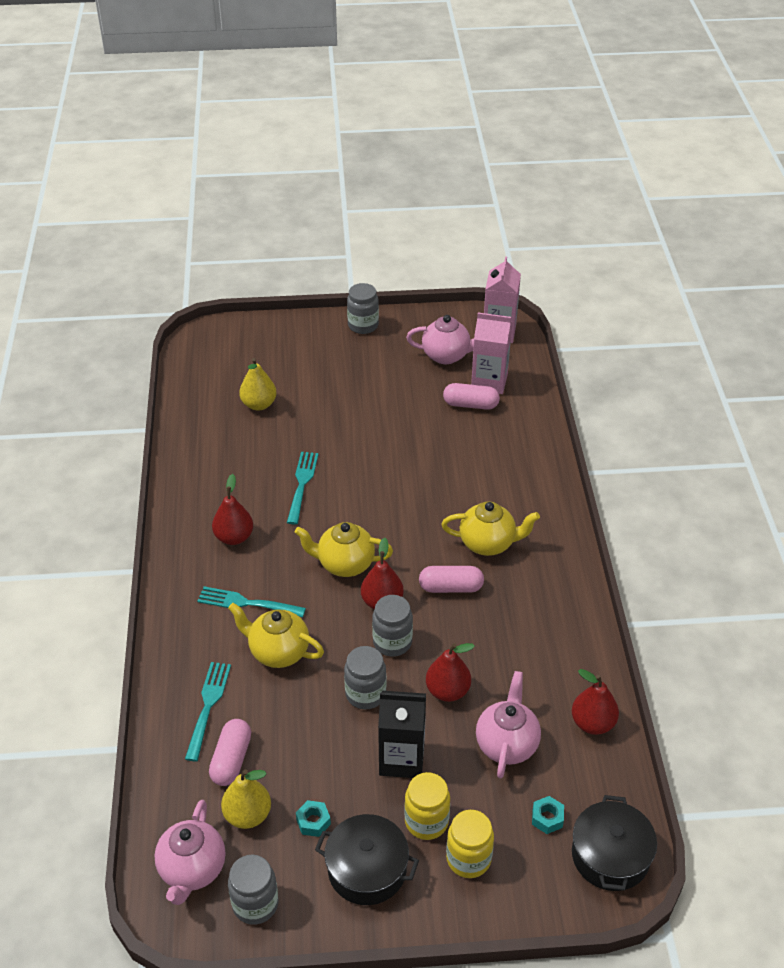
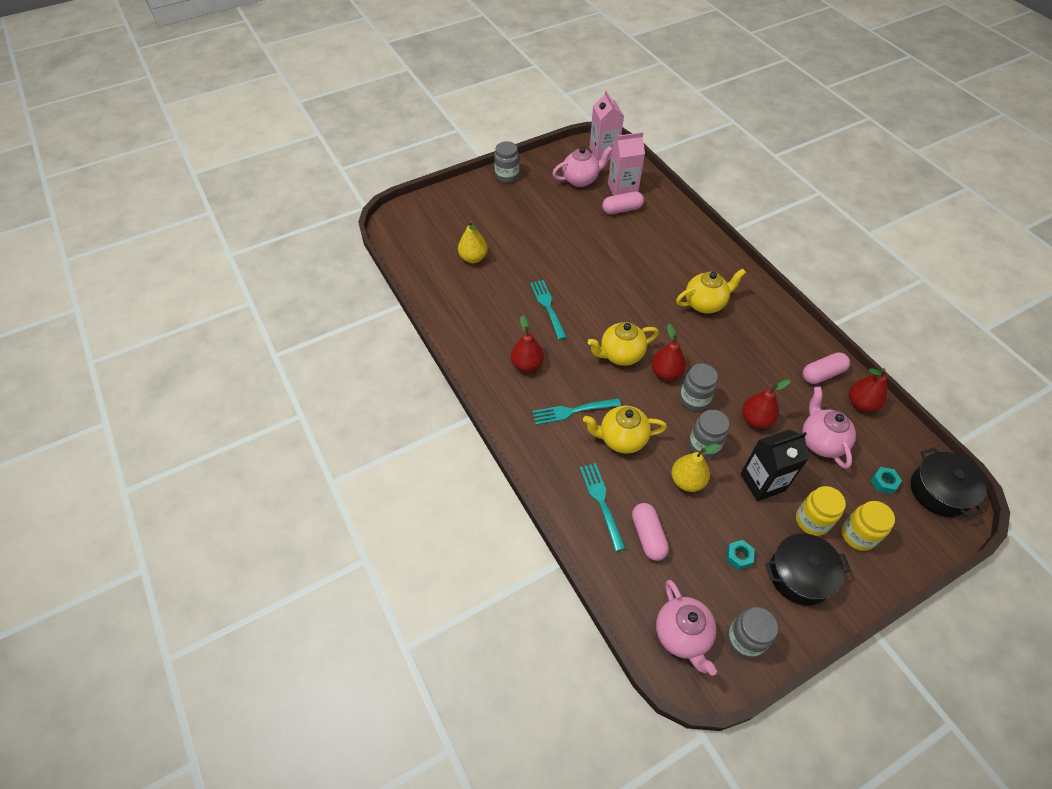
camera: 25 degrees left, 10 degrees up
(248, 815) = (690, 573): yellow pear -> yellow pear (687, 481)
(451, 587) = (703, 344): pink capsule -> pink capsule (822, 374)

